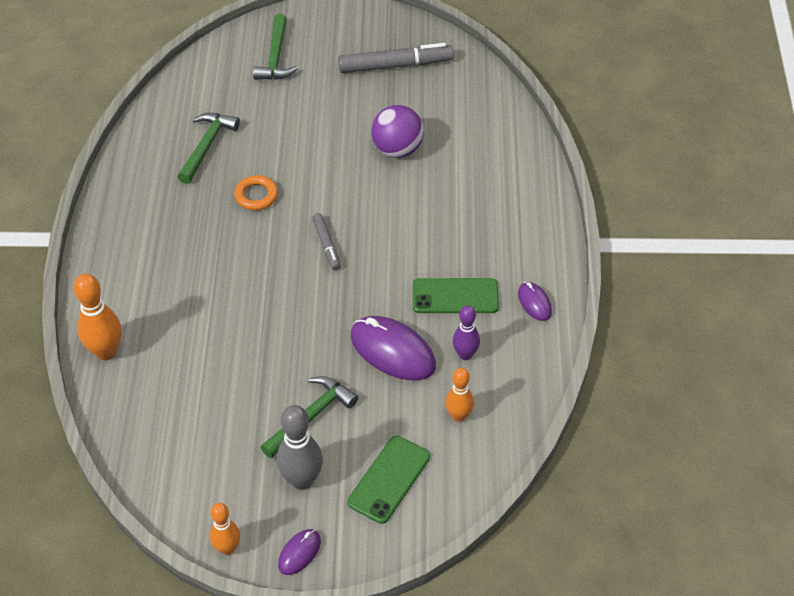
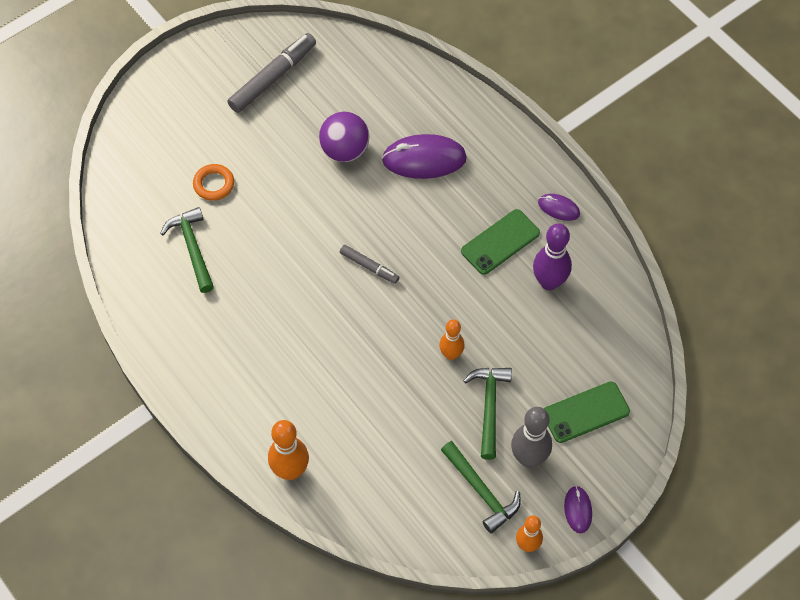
camera: 40 degrees left, 10 degrees up
(256, 195) = (275, 263): orange ring -> orange ring (214, 184)
(276, 57) = (168, 132): green hammer -> green hammer (481, 491)
(389, 479) = (585, 412): green phone -> green phone turned 75 degrees clockwise
(392, 351) = (497, 316): purple mouse -> purple mouse (424, 159)
(459, 416) = (587, 331): orange bowling pin -> orange bowling pin (451, 354)
(465, 354) = (549, 282): purple bowling pin -> purple bowling pin, size x1.55

